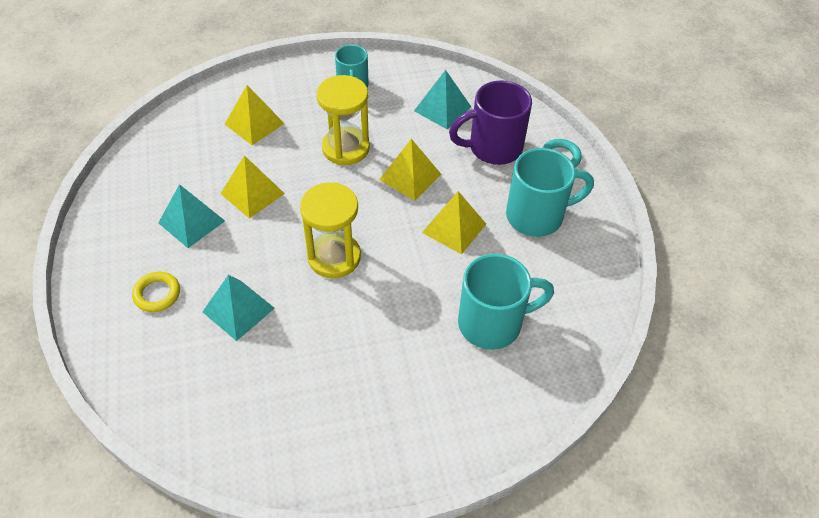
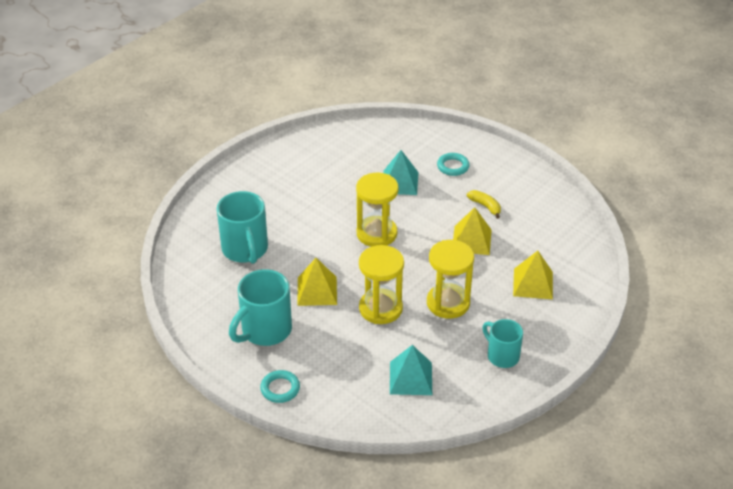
camera: 145 degrees right, 10 degrees down
(157, 294) = (453, 166): yellow ring -> turquoise ring
(191, 221) = (485, 206): turquoise pyramid -> yellow banana
(410, 176) = (380, 308): yellow pyramid -> yellow hourglass
(492, 323) = (245, 250): turquoise mug -> turquoise mug turned 60 degrees counterclockwise
(493, 148) = (339, 366): purple mug -> none

